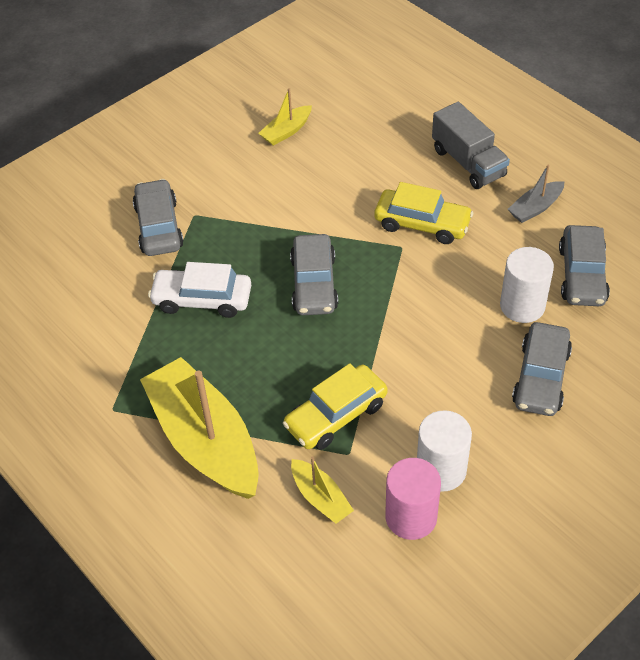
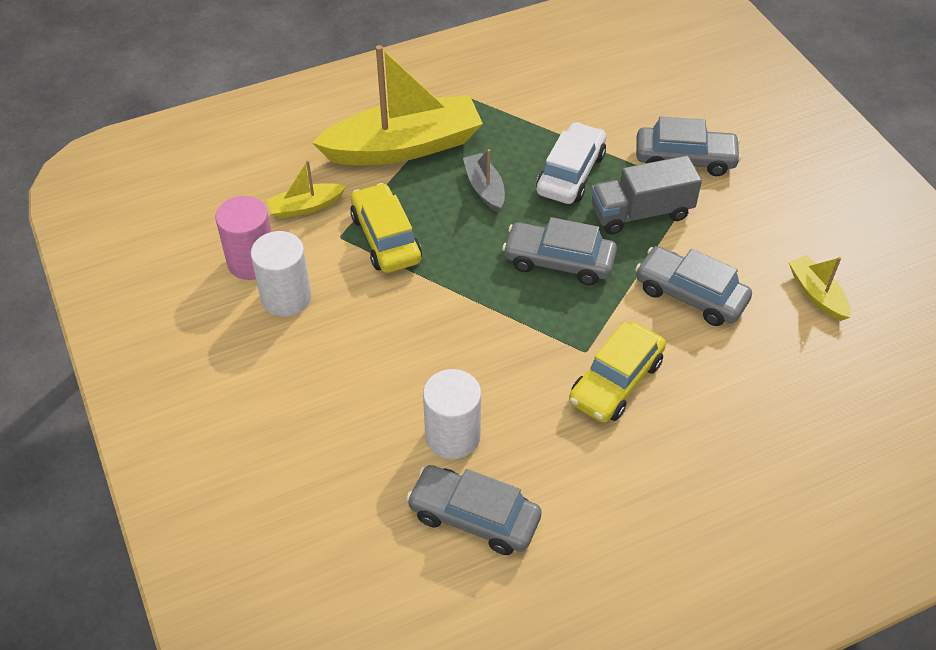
camera: 105 degrees right, 0 degrees up
(468, 163) = (711, 465): grey truck -> grey truck (641, 213)
(535, 208) = (605, 511): grey boat -> grey boat (484, 188)
(540, 377) = (348, 416): grey car -> grey car (690, 295)

